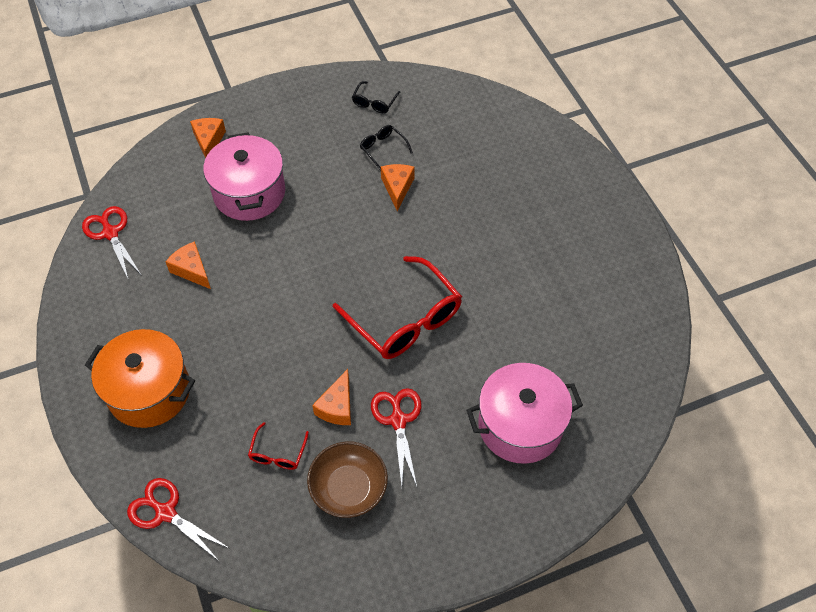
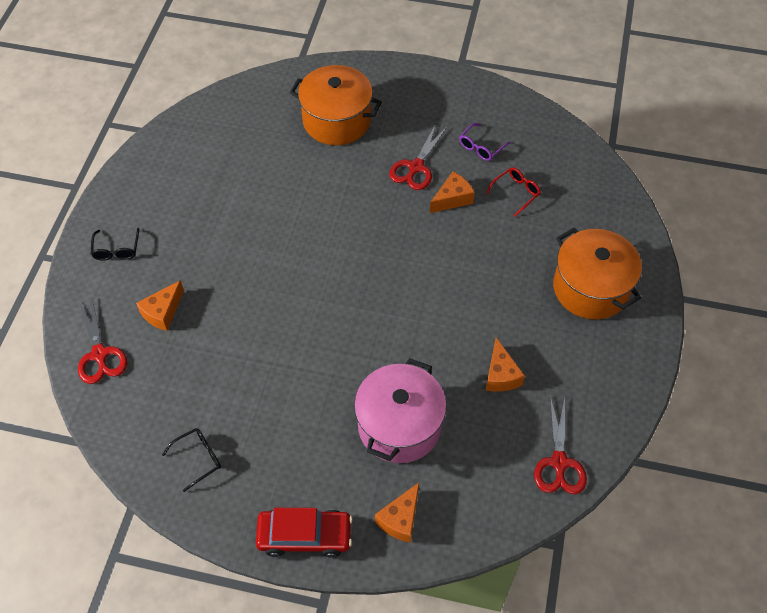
camera: 145 degrees left, 0 degrees up
(166, 513) = (617, 199): red scissors -> red scissors (100, 354)
(266, 101) = (305, 536): none -> red car
(348, 488) = (481, 147): brown bowl -> purple glasses
(383, 149) = (238, 396): black glasses -> black glasses (116, 250)
(397, 188) = (261, 346): orange cheese -> orange cheese (162, 312)
(405, 319) = (353, 230): red glasses -> none
(520, 425) = (337, 120): pink pot -> orange pot

